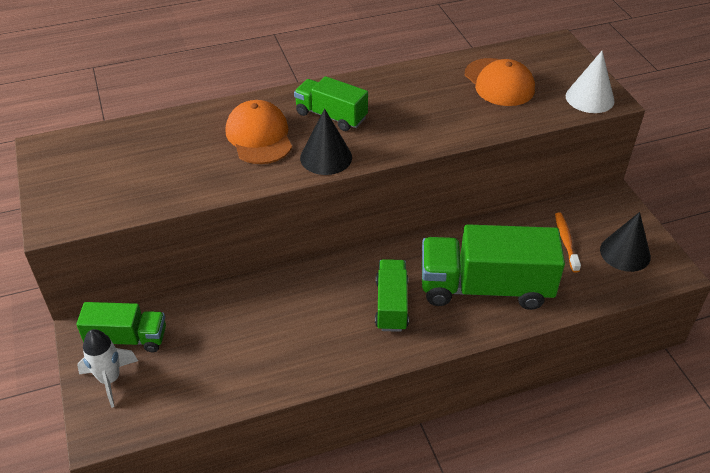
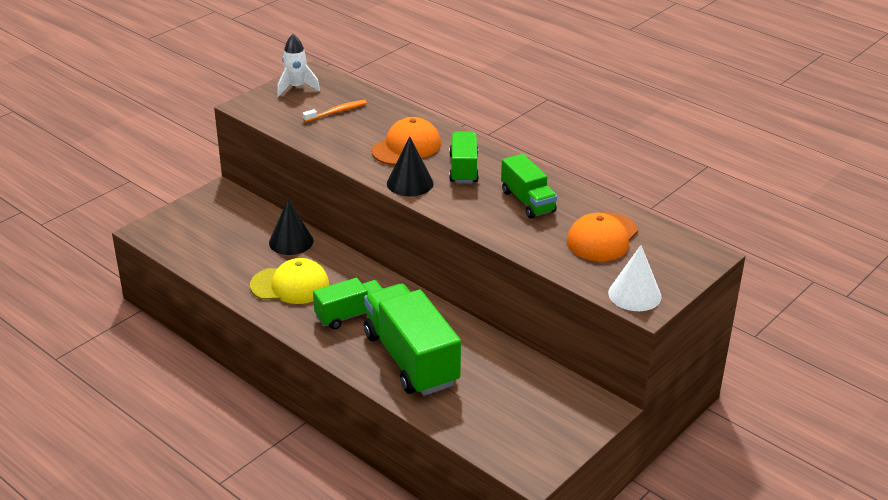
camera: 60 degrees right, 10 degrees down
(110, 379) = (188, 217): white rocket -> white rocket (296, 88)
(127, 338) = (227, 210): green truck -> green truck (527, 201)
(310, 334) = (290, 285): none -> yellow cap
(566, 241) = (511, 392): orange toothbrush -> orange toothbrush (337, 112)
(625, 253) = (529, 434): black cone -> black cone (291, 241)

